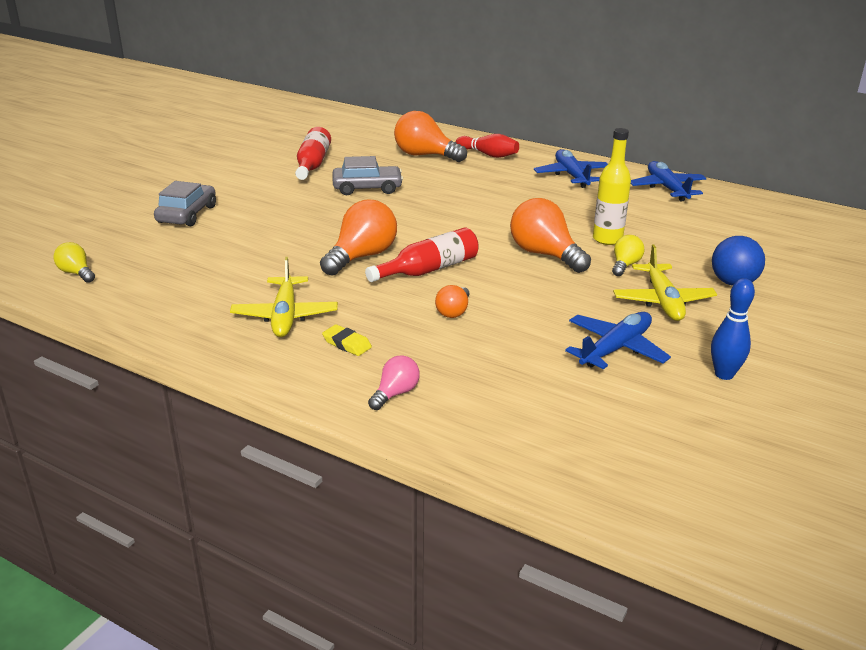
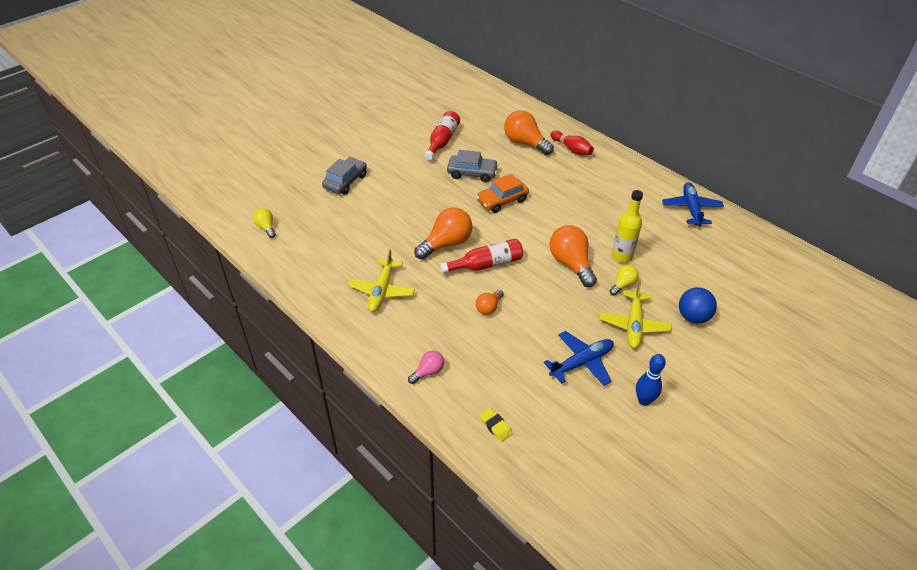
camera: 15 degrees right, 15 degrees up
(347, 344) = (412, 323): yellow eraser -> yellow eraser (495, 426)
(420, 208) = (502, 200): none -> orange car
(571, 176) = (624, 183): blue plane -> none

